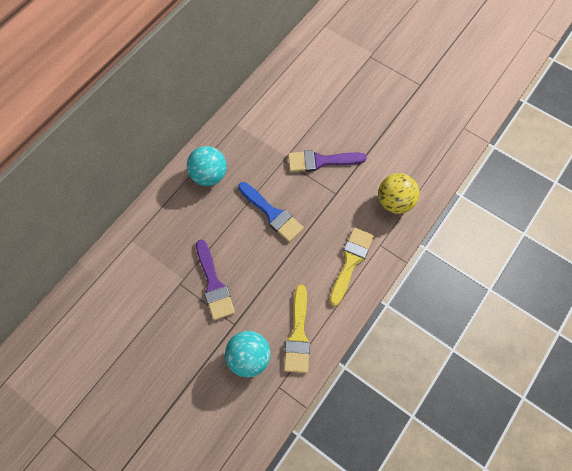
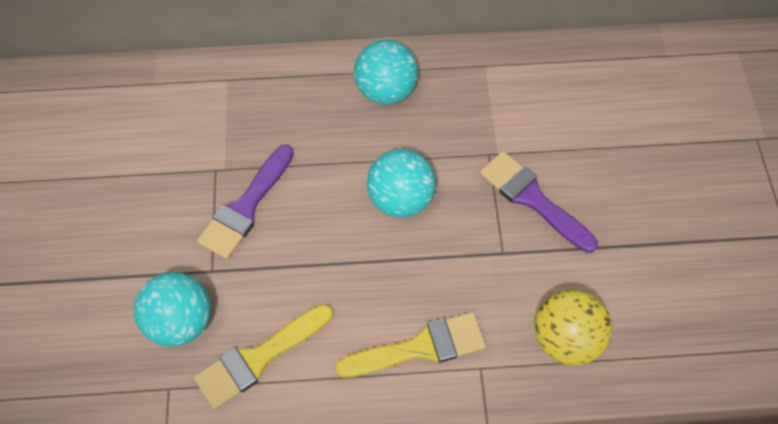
camera: 50 degrees right, 5 degrees down
(272, 214) = (400, 199): blue brush -> turquoise ball

